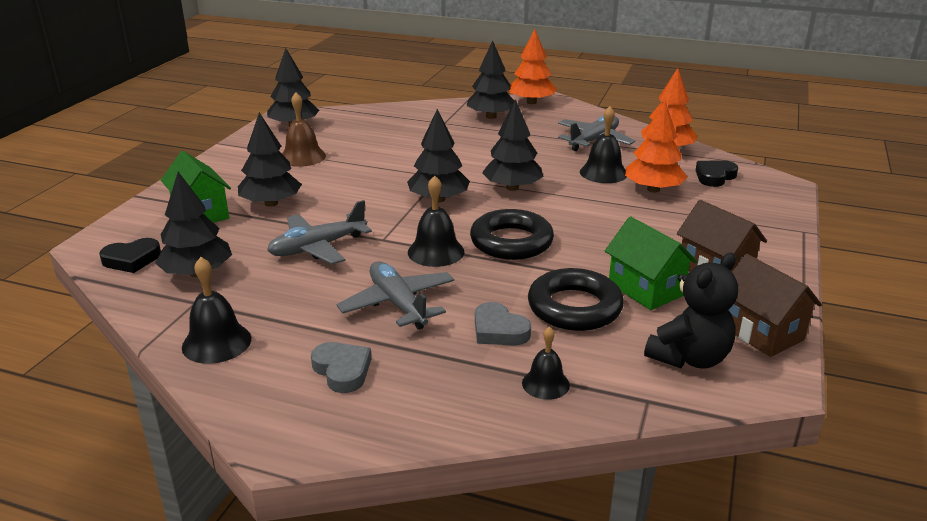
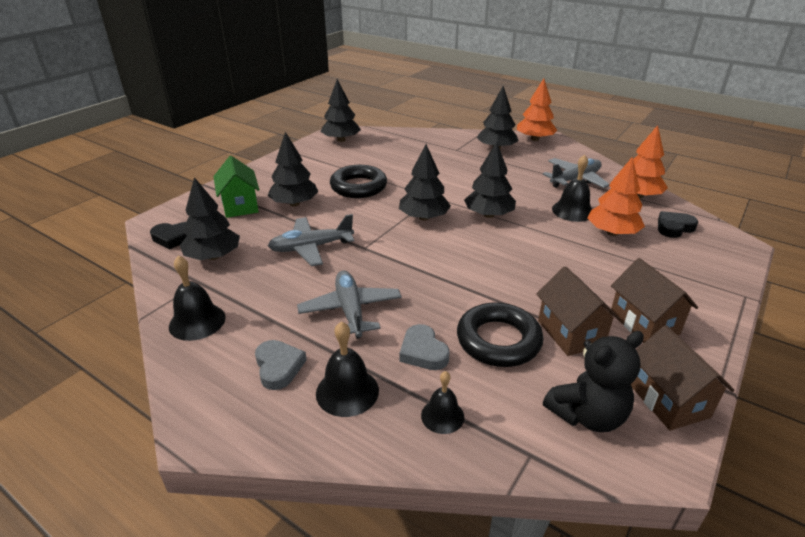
camera: 15 degrees right, 5 degrees up
(302, 157) = (335, 167): brown bell -> none
(436, 252) = (401, 266): black bell -> black bell (347, 391)
(511, 242) = (468, 266): black ring -> black ring (358, 187)
(645, 289) = (570, 333): green house -> brown house

